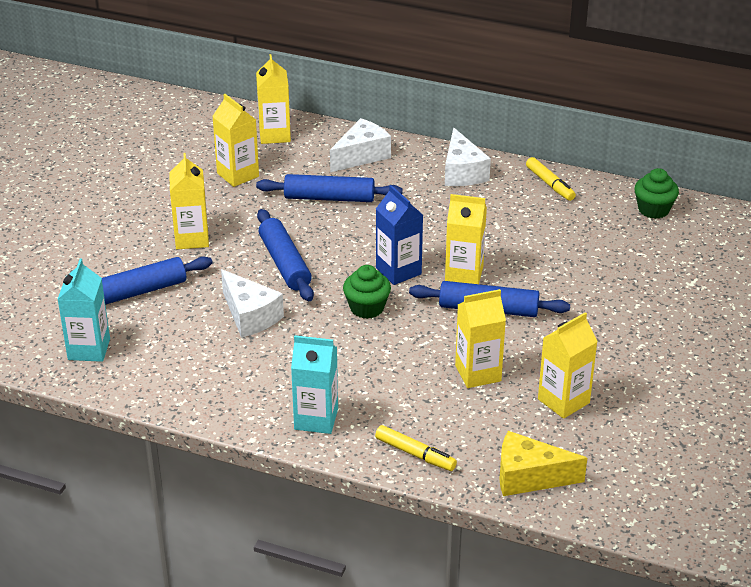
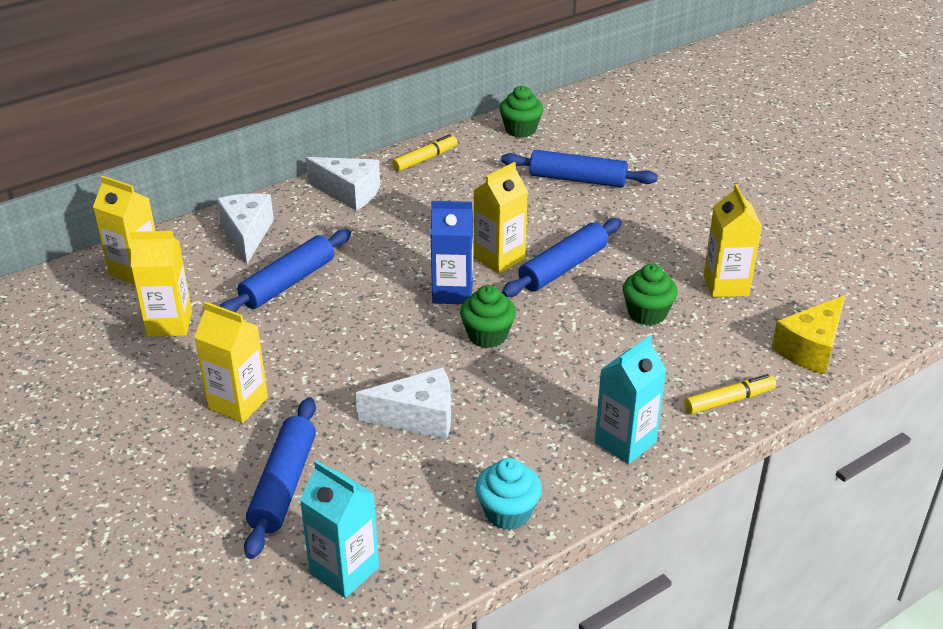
camera: 55 degrees left, 0 degrees up
(196, 393) = (508, 512): none -> turquoise cupcake
(285, 263) = (359, 357): blue rolling pin -> blue rolling pin (577, 179)
(478, 373) = (647, 313): yellow carton -> green cupcake
(550, 184) = (425, 159): yellow marker -> yellow marker turned 45 degrees counterclockwise

